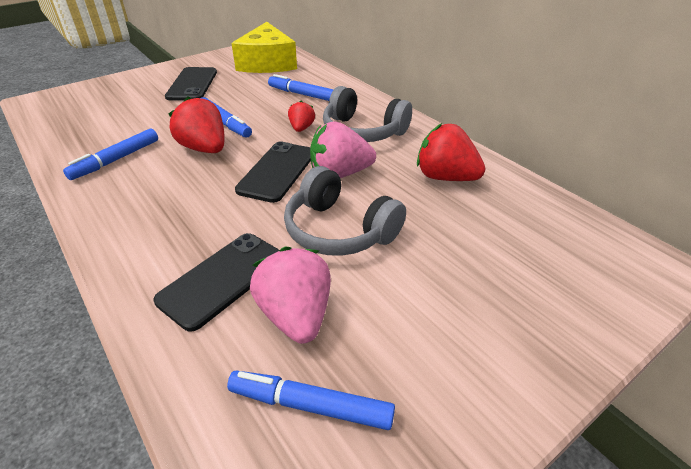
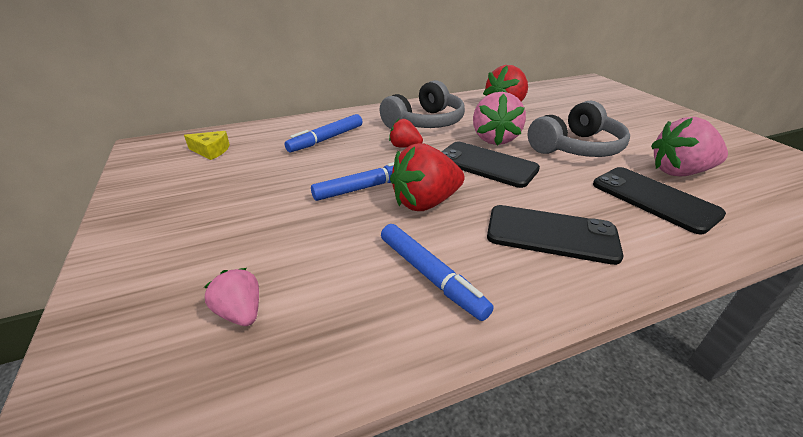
camera: 75 degrees left, 5 degrees down
(97, 112) = (241, 312): none -> pink strawberry
(192, 84) = (220, 209): black phone -> black phone (551, 234)
(267, 63) = (211, 151): yellow cheese -> yellow cheese, size x0.42
(310, 405) = (754, 174): blue marker -> none

